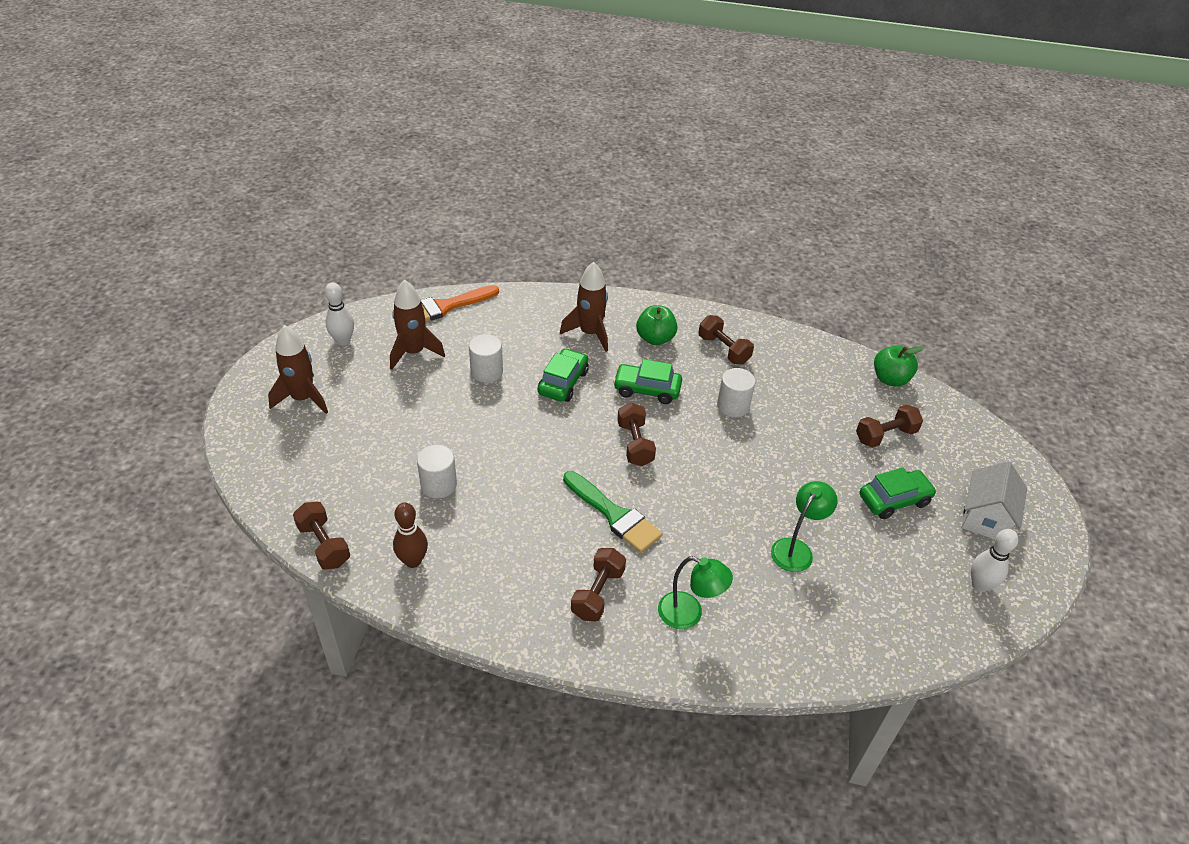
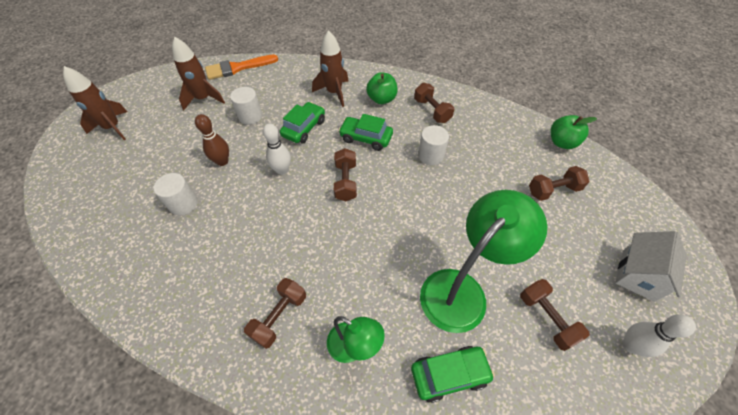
camera: 10 degrees right, 10 degrees up
(324, 545) = (77, 248): brown dumbbell -> brown dumbbell (546, 318)
(343, 341) = (158, 88): white bowling pin -> white bowling pin (282, 170)
(413, 561) = (139, 269): brown bowling pin -> brown bowling pin (222, 161)
(614, 515) = (313, 242): green brush -> none
(796, 549) = (462, 290): green lamp -> green lamp, size x1.77
(894, 500) = (555, 250): green car -> green car (449, 374)

